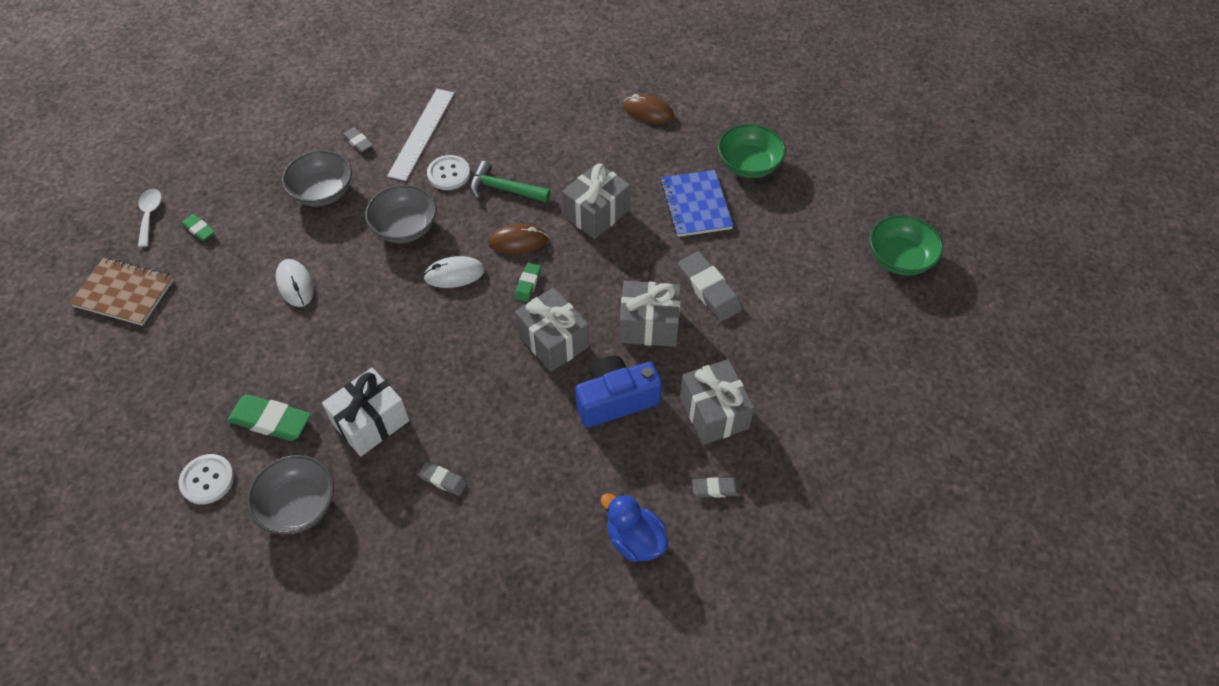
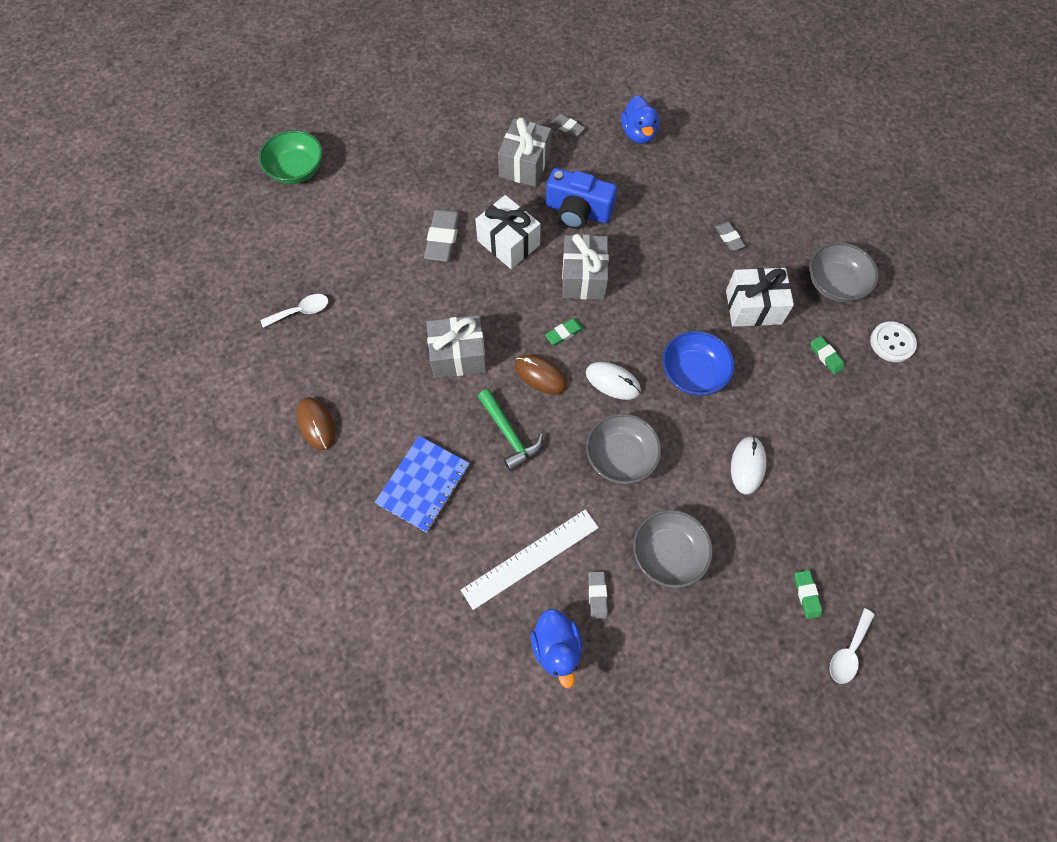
camera: 140 degrees left, 10 degrees up
(124, 293) = (904, 566): brown notebook -> none
(271, 421) = (826, 356): green eraser -> green eraser, size x0.55
(364, 103) = (556, 648): none -> blue duck
(389, 325) = (693, 373): none -> blue bowl
(448, 174) = (542, 488): white button -> none
(649, 325) = (508, 243): grey gift -> white gift
(696, 205) = (379, 307): blue notebook -> blue notebook (423, 484)
(748, 165) = (301, 311): green bowl -> white spoon

